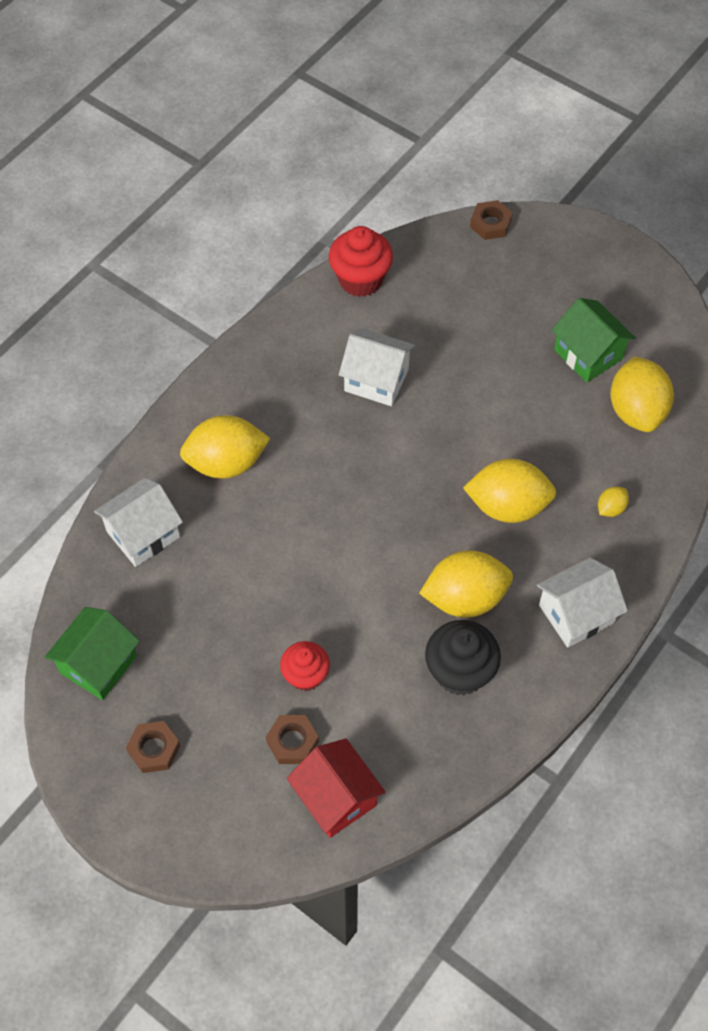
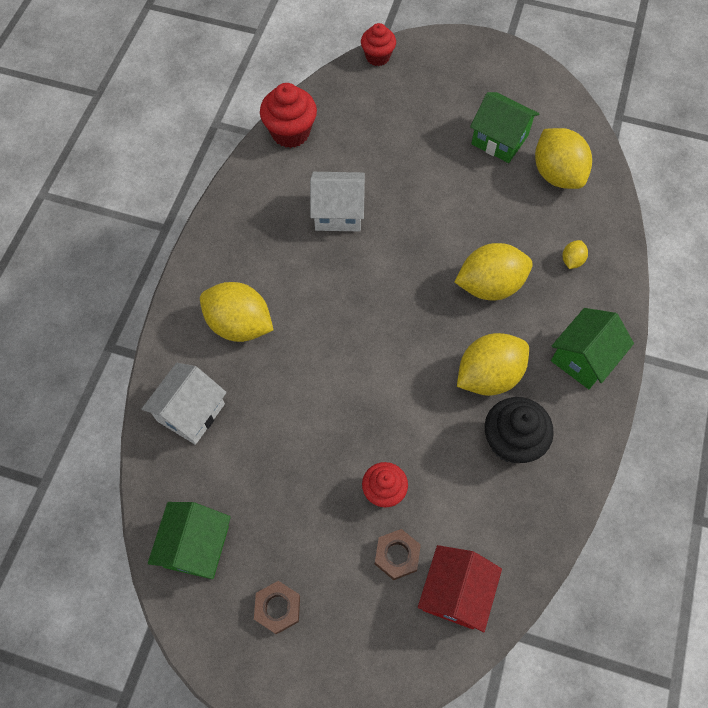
camera: 20 degrees left, 5 degrees up
(226, 463) = (239, 324): yellow lemon -> yellow lemon turned 60 degrees clockwise
(336, 798) = (455, 592): red house -> red house turned 75 degrees clockwise
(490, 224) = (377, 57): brown nut -> red cupcake
(576, 614) = (583, 358): white house -> green house

